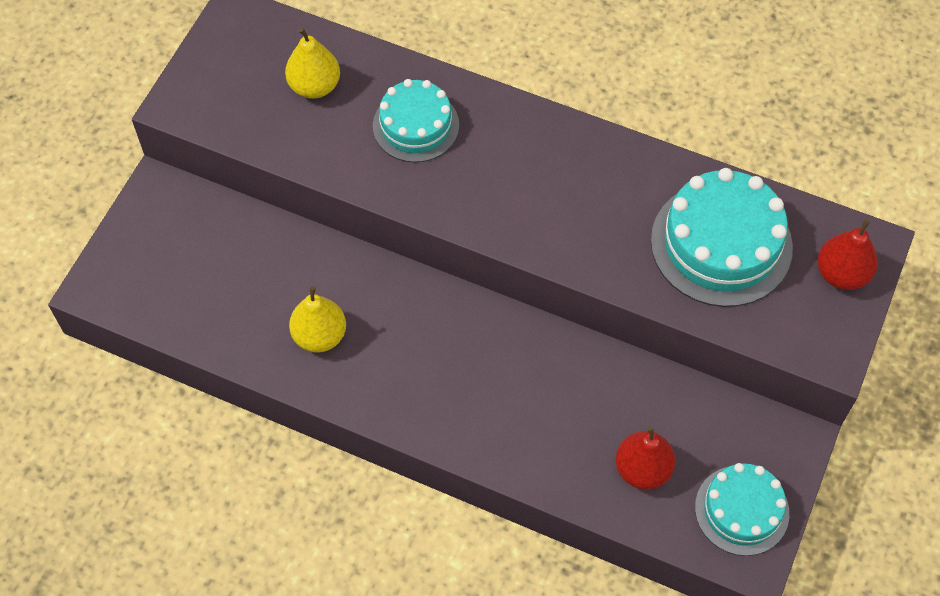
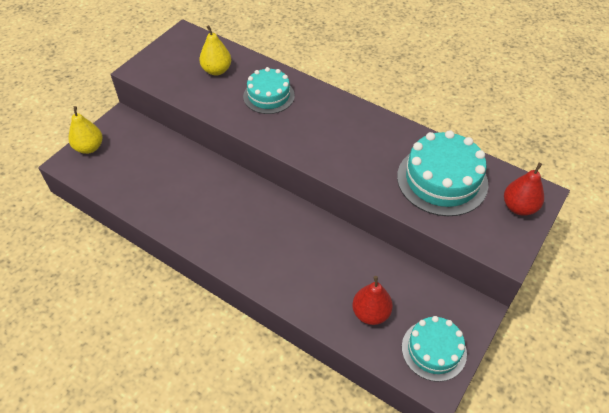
camera: 10 degrees right, 10 degrees down
(320, 335) = (187, 205): yellow pear -> yellow pear (89, 147)

